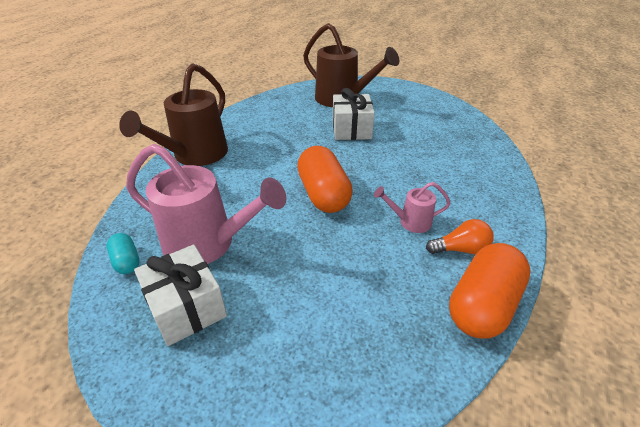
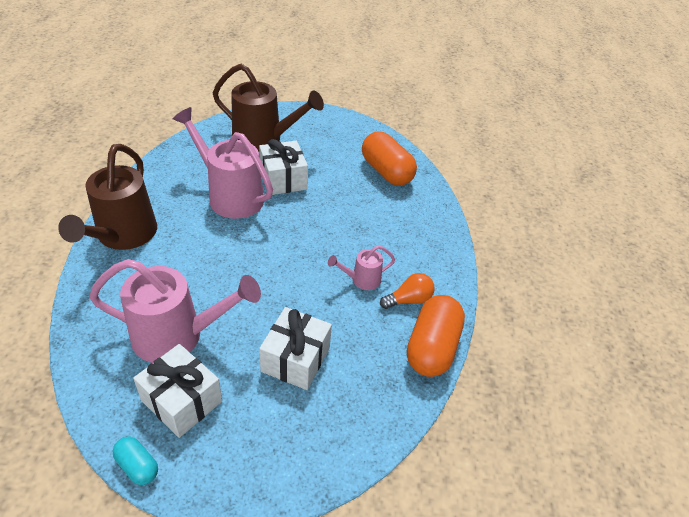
camera: 20 degrees left, 5 degrees up
(126, 261) = (102, 368): turquoise capsule -> turquoise capsule (137, 466)
(299, 136) = (230, 195): none -> pink watering can
(319, 288) = (296, 359): none -> white gift
(323, 194) = (274, 263): orange capsule -> orange capsule (386, 172)

